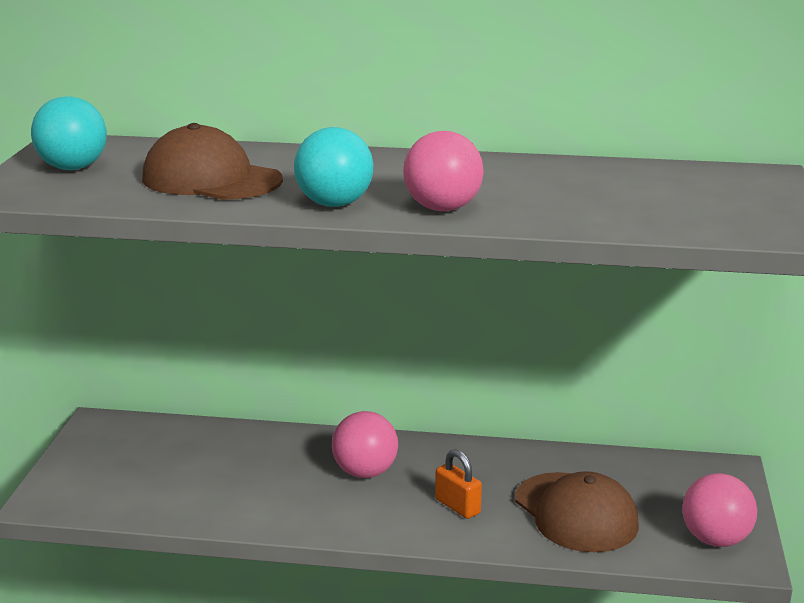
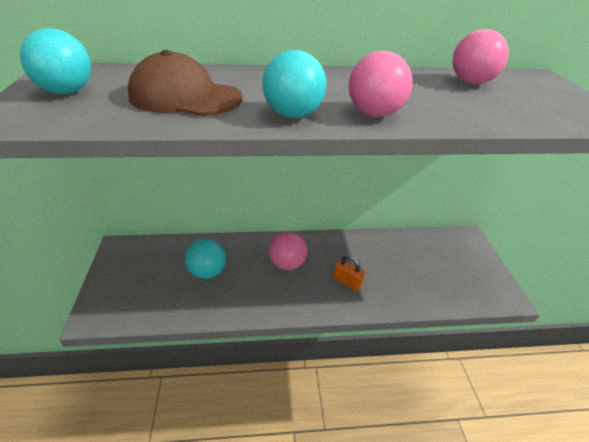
camera: 15 degrees left, 15 degrees up
(228, 469) = (207, 272): none -> turquoise ball
(576, 513) = (410, 277): brown cap -> none
(715, 540) = (487, 285): pink ball -> pink ball (471, 82)

